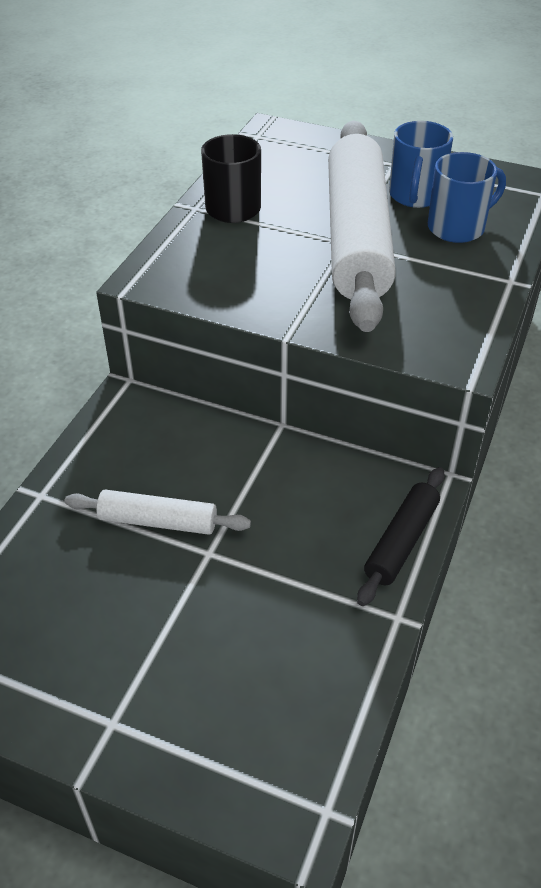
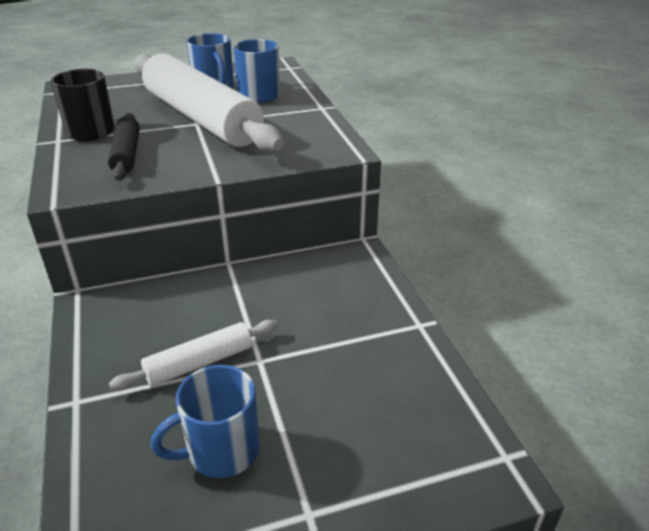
camera: 40 degrees left, 10 degrees down
(100, 617) = (221, 451): none -> blue mug
(402, 542) = (376, 285): black rolling pin -> black rolling pin (127, 154)

